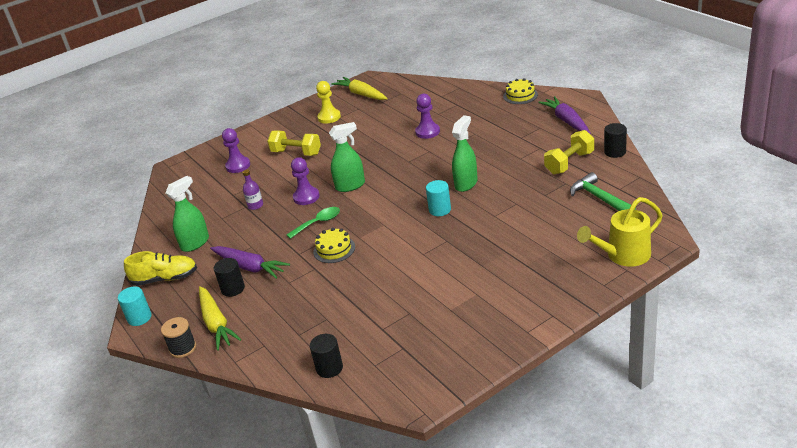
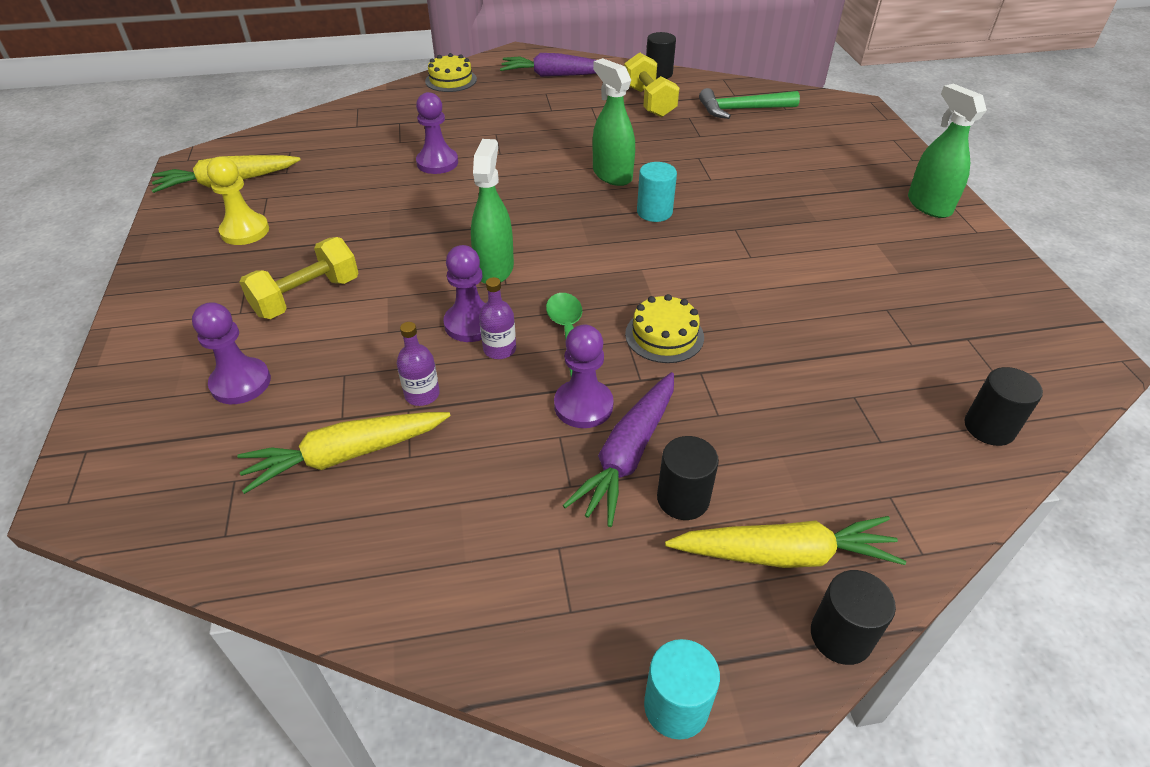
camera: 70 degrees left, 10 degrees up
(165, 278) = (553, 614): yellow shoe -> none
(183, 348) = (840, 636): black spool -> black cylinder
(195, 243) = (461, 523): green spray bottle -> green spray bottle (928, 205)
(214, 205) = (346, 455): none -> yellow carrot
(250, 267) = (628, 455): purple carrot -> purple carrot turned 150 degrees clockwise
(272, 245) = (583, 405): none -> purple pawn
(294, 211) = (499, 349): none -> purple bottle
(623, 256) = (866, 133): yellow watering can -> none

